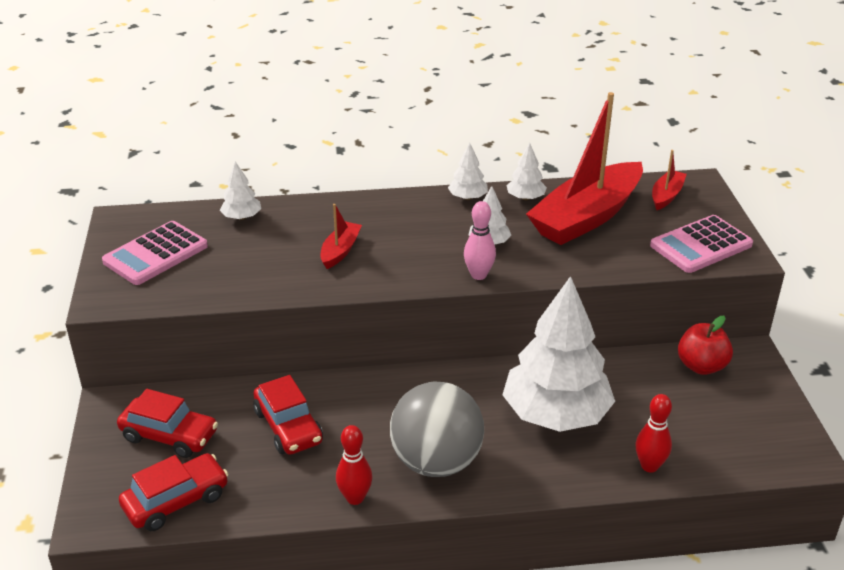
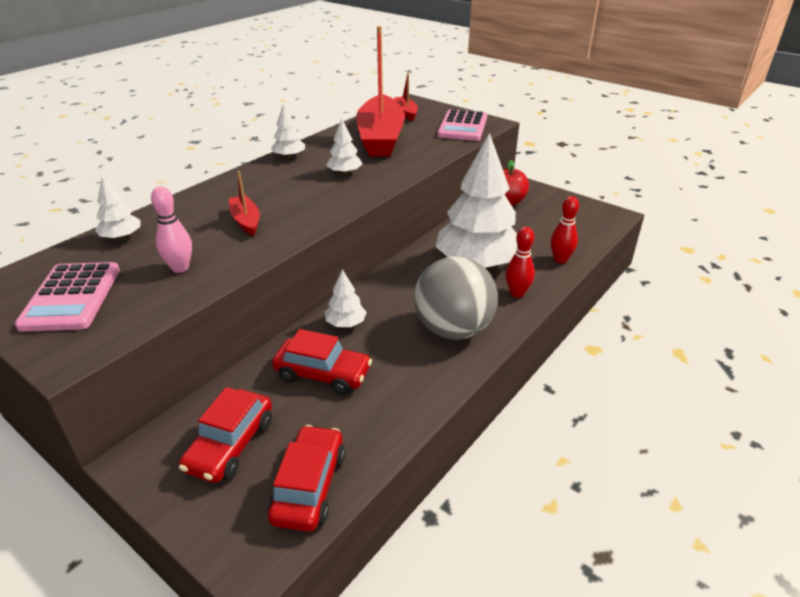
camera: 45 degrees left, 0 degrees up
(169, 435) = (231, 445): red car -> red car turned 135 degrees clockwise
(355, 498) = (438, 385): red bowling pin -> red bowling pin (517, 293)
(478, 275) = (368, 191): pink bowling pin -> pink bowling pin (180, 268)
(525, 198) = (327, 143): white tree -> white tree (346, 323)

